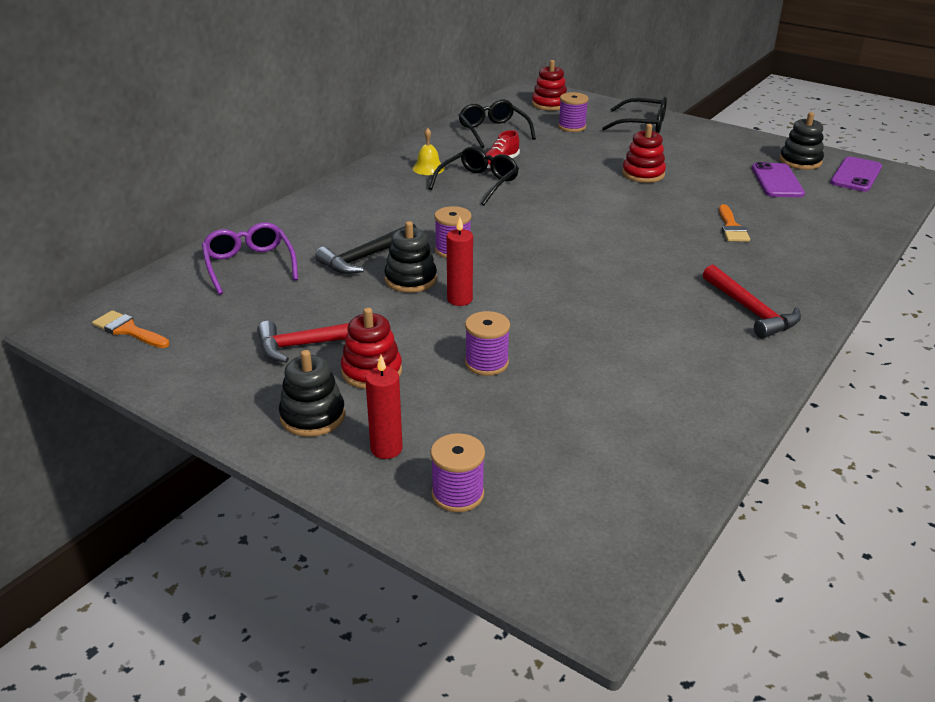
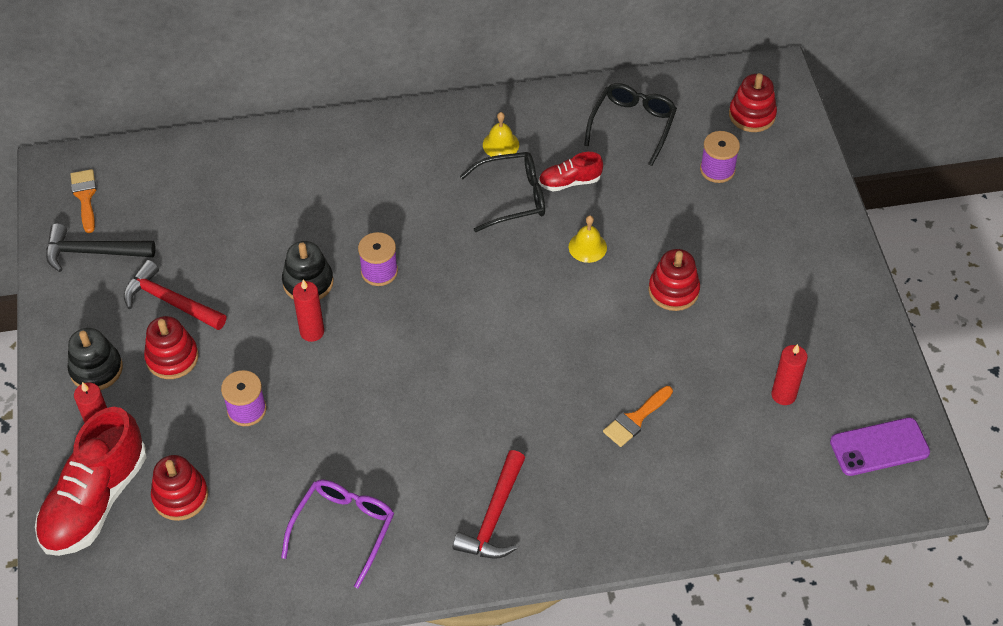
camera: 45 degrees right, 20 degrees up
(249, 265) = (225, 180): purple glasses -> purple glasses (343, 530)
(366, 257) = (309, 231): black hammer -> black hammer (93, 252)
(457, 494) = (95, 500): purple spool -> red shoe
(526, 441) = (180, 496): none -> red stacking toy
(563, 181) = (587, 247): none -> yellow bell
(642, 124) = (793, 214): black glasses -> none
(777, 181) = (783, 395): purple phone -> red candle
(800, 161) = (858, 386): black stacking toy -> none

